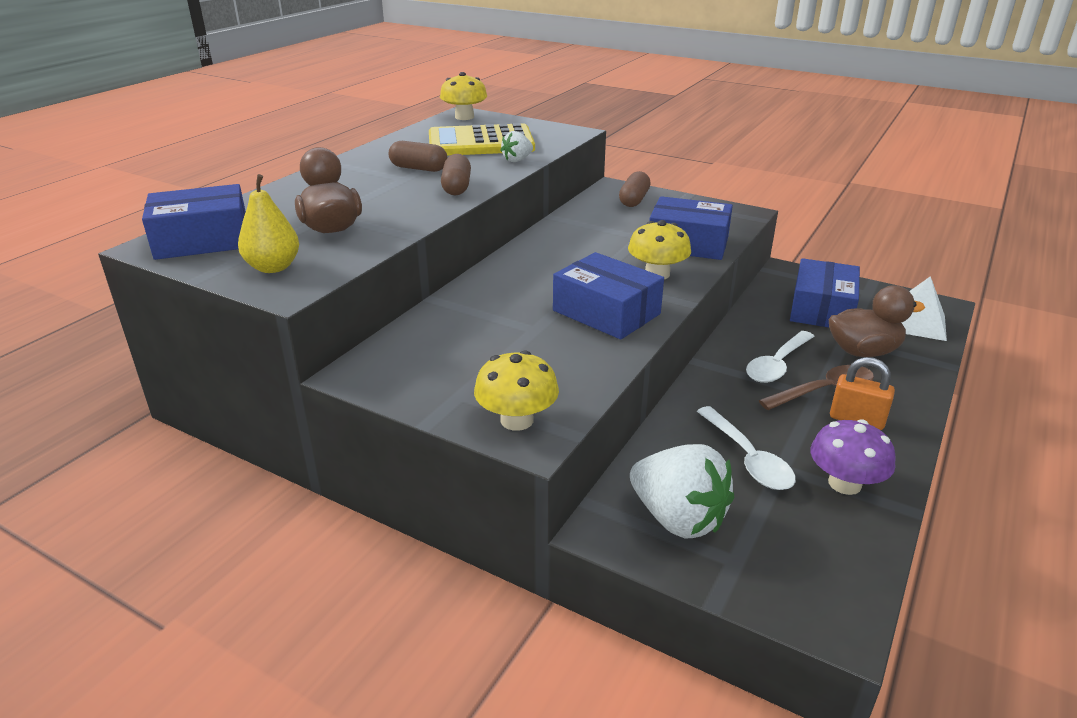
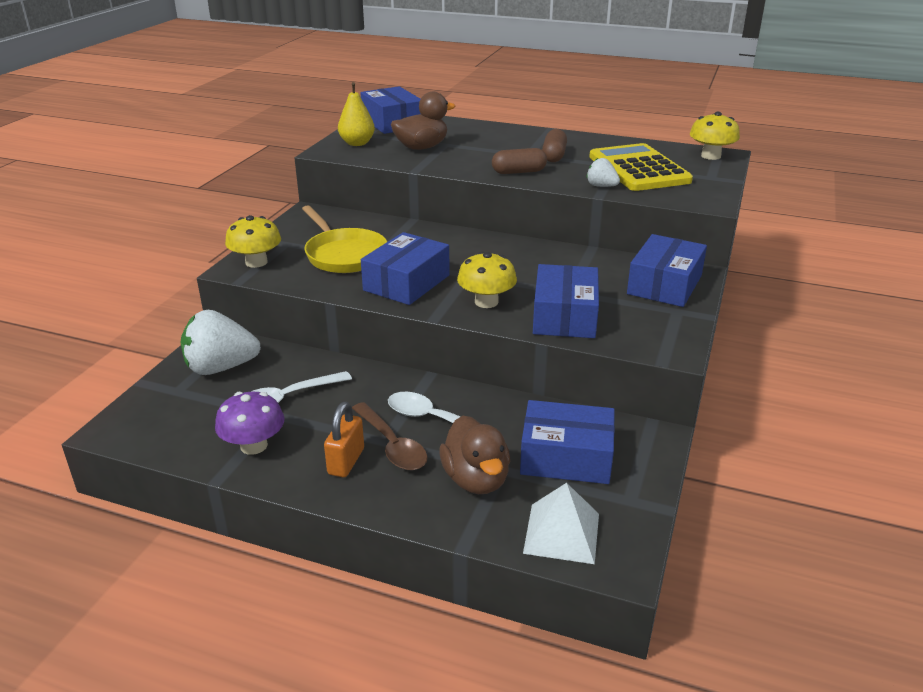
camera: 80 degrees right, 0 degrees up
(518, 349) = (344, 255): none -> yellow pan
(634, 200) = (664, 285): brown capsule -> blue box
(678, 518) = (221, 368): white strawberry -> white strawberry turned 45 degrees clockwise

